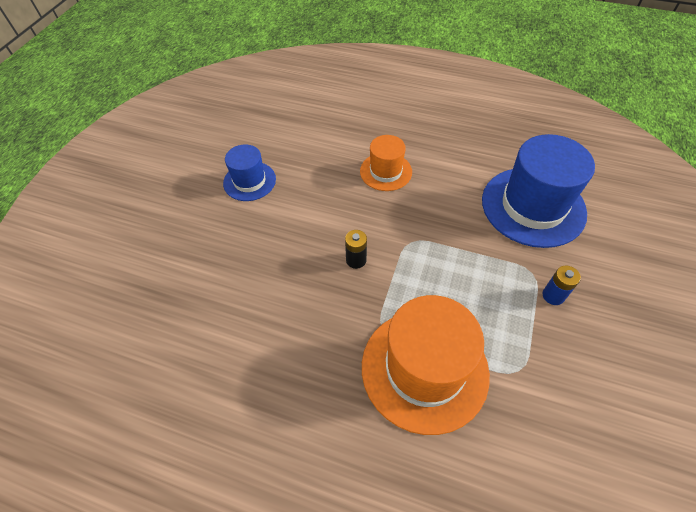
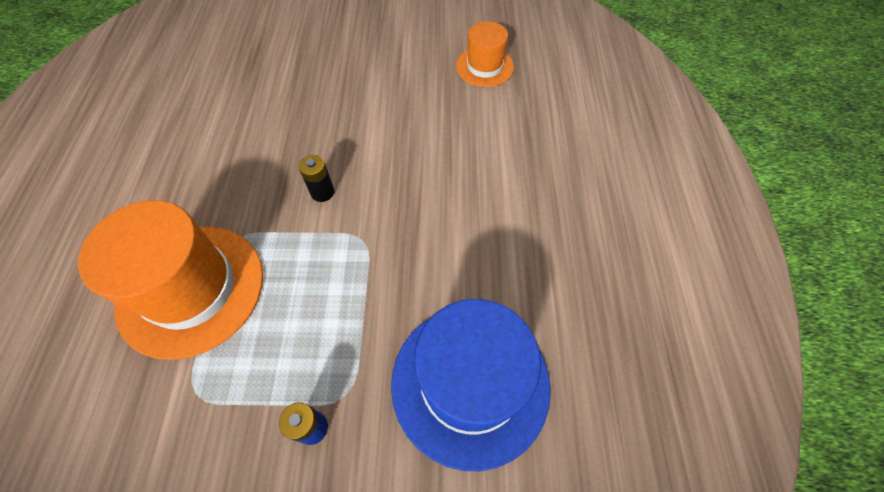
camera: 70 degrees right, 5 degrees up
(249, 181) = (405, 73): blue hat -> none
(385, 171) = (468, 188): orange hat -> orange hat (484, 67)

